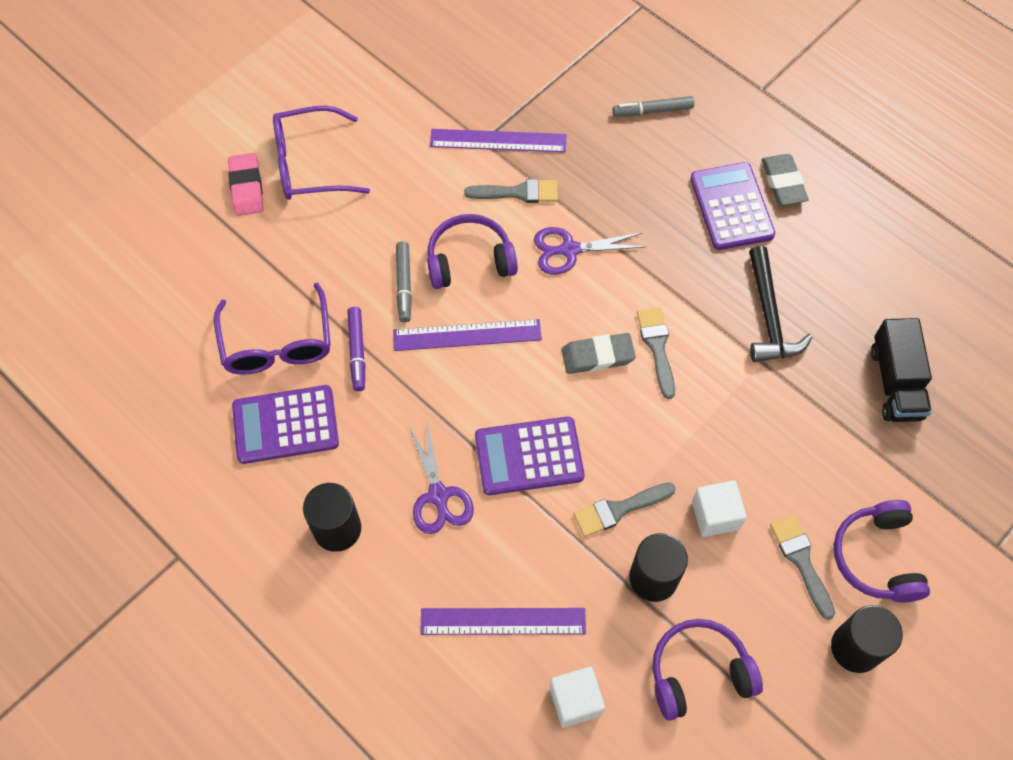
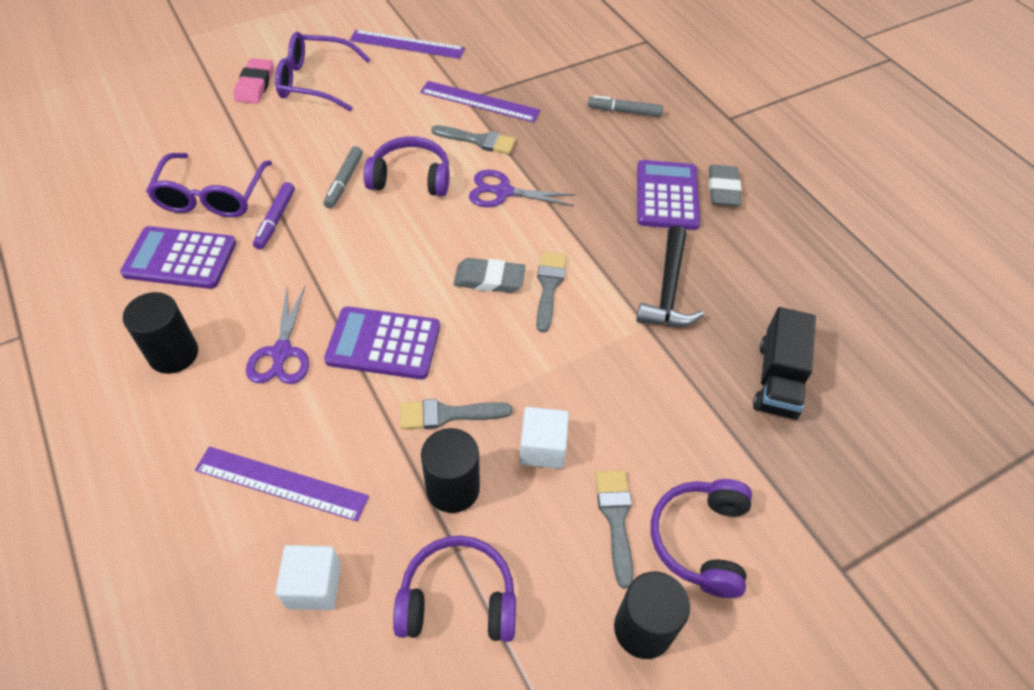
camera: 15 degrees right, 10 degrees down
(467, 335) = (378, 232): purple ruler -> purple ruler (407, 44)

